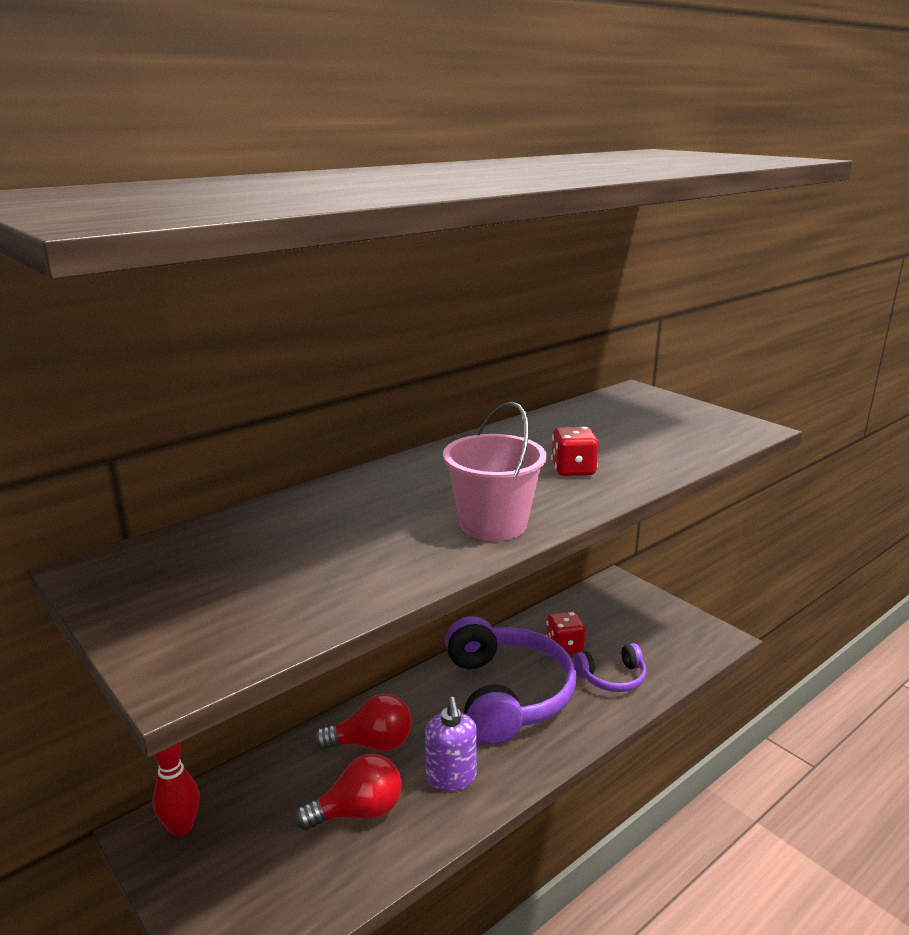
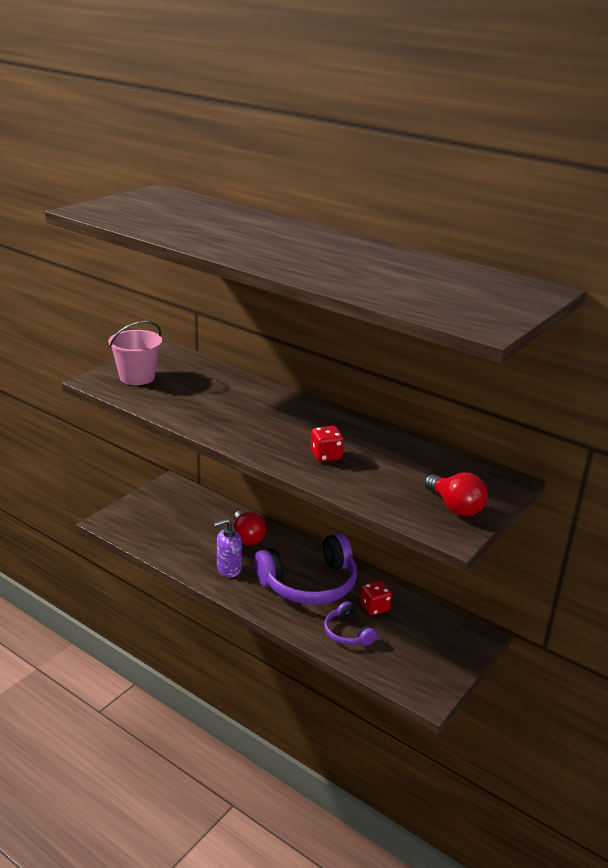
camera: 75 degrees right, 5 degrees up
(181, 827) = (175, 492): red bowling pin -> none
(358, 812) = (196, 541): red light bulb -> red light bulb (455, 507)
(493, 524) = (238, 433): pink bucket -> pink bucket (137, 377)

